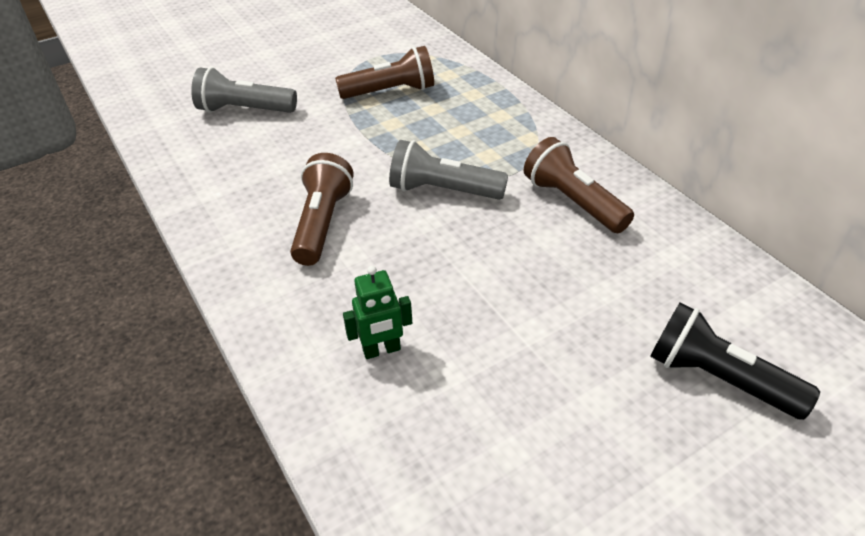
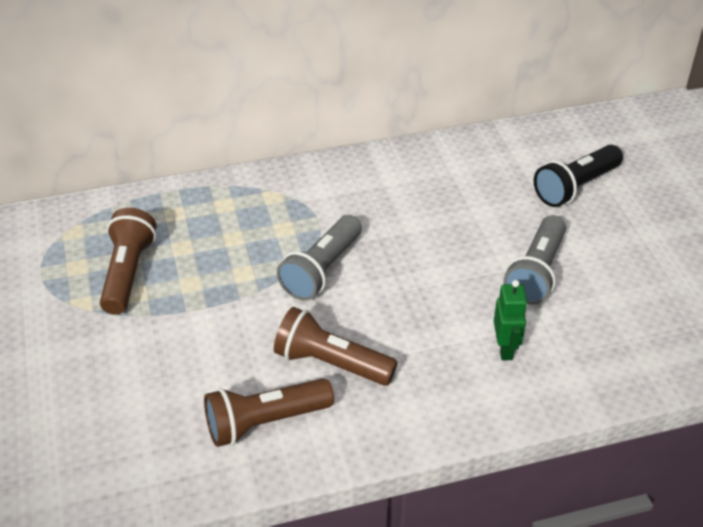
camera: 75 degrees left, 0 degrees up
(244, 110) = (81, 407): grey flashlight -> grey flashlight (536, 272)
(573, 202) = (375, 196): brown flashlight -> brown flashlight (265, 422)

